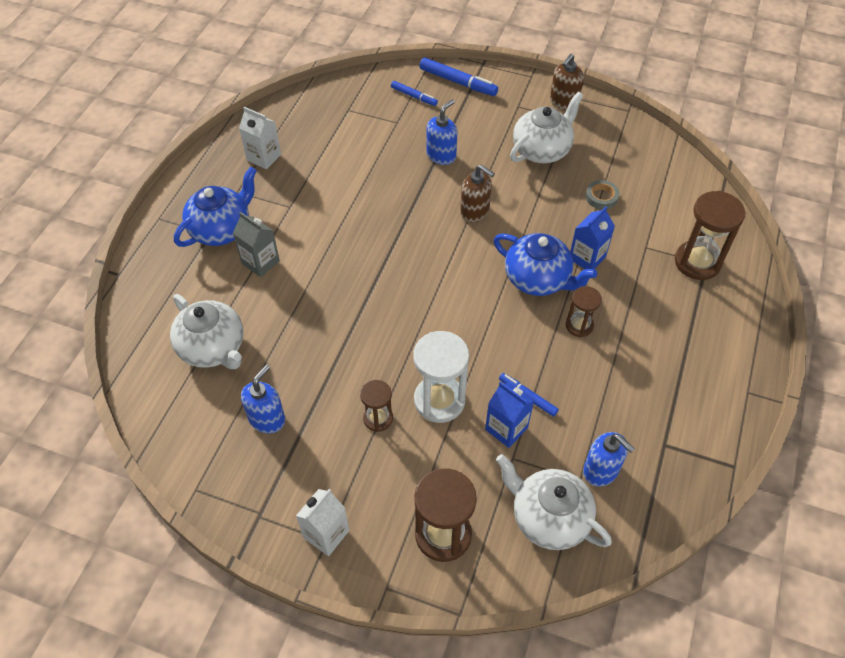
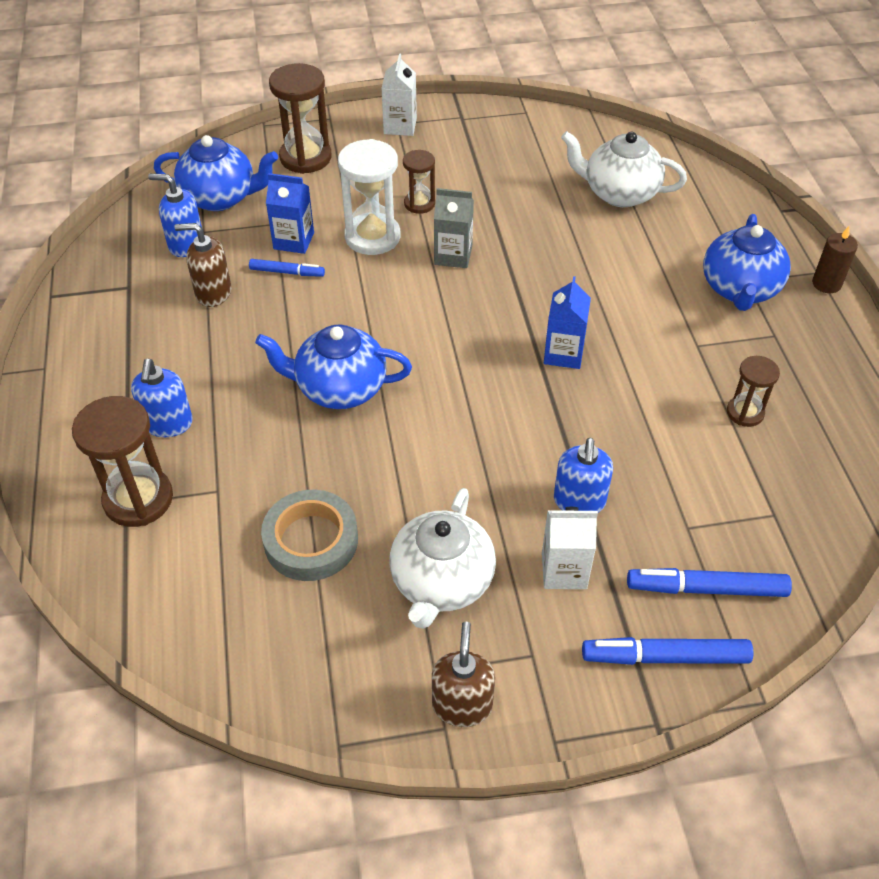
camera: 150 degrees right, 5 degrees down
(164, 208) = (826, 284): none -> brown candle
(260, 262) = (661, 276): grey carton -> grey carton (453, 255)
(264, 157) = (797, 390): white carton -> white carton (564, 571)
(267, 419) = (516, 168): blue soap dispenser -> blue soap dispenser (168, 424)
(414, 96) = (707, 589): blue marker -> blue marker, size x1.64
(475, 211) = (472, 439): brown soap dispenser -> brown soap dispenser (213, 293)
(548, 518) = (220, 197): white teapot -> blue teapot
(579, 325) = (264, 358): brown hourglass -> brown hourglass (745, 413)
(587, 258) = (291, 441): blue carton -> blue carton (563, 353)
(601, 197) = (311, 540): grey tape -> grey tape, size x1.78

